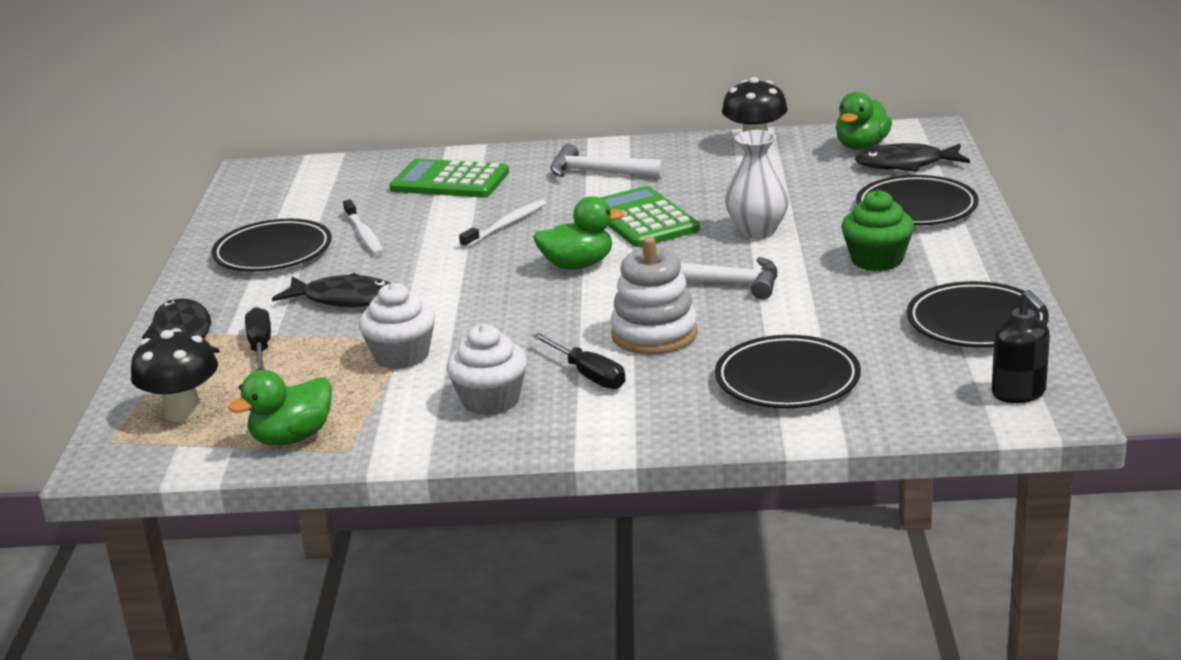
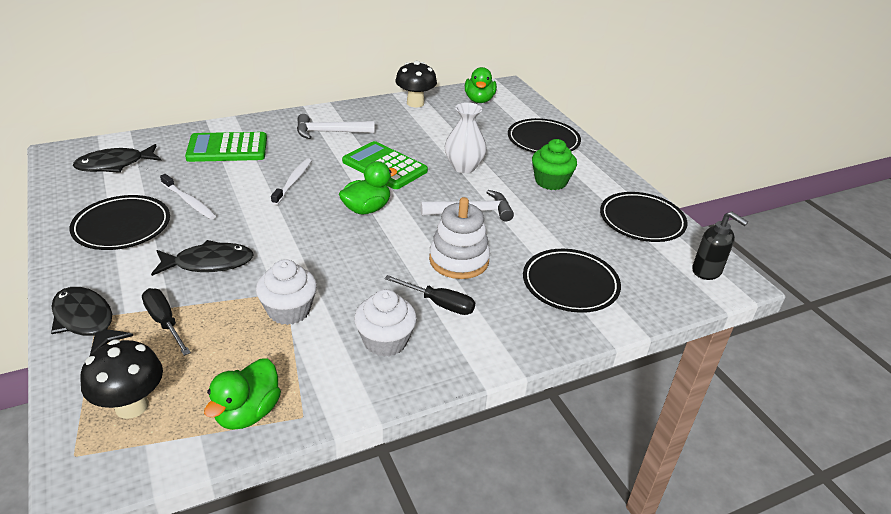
camera: 30 degrees left, 10 degrees up
(905, 165) = (513, 111): black fish -> black fish (114, 165)

